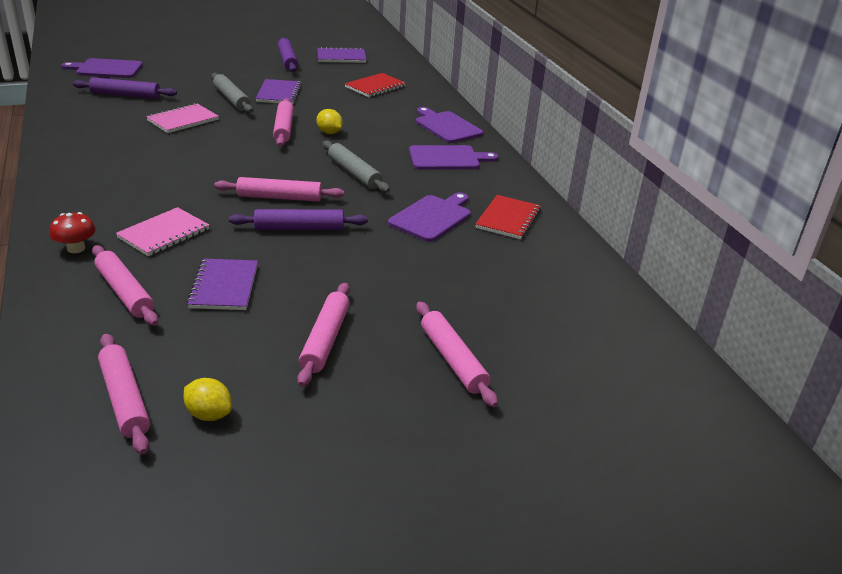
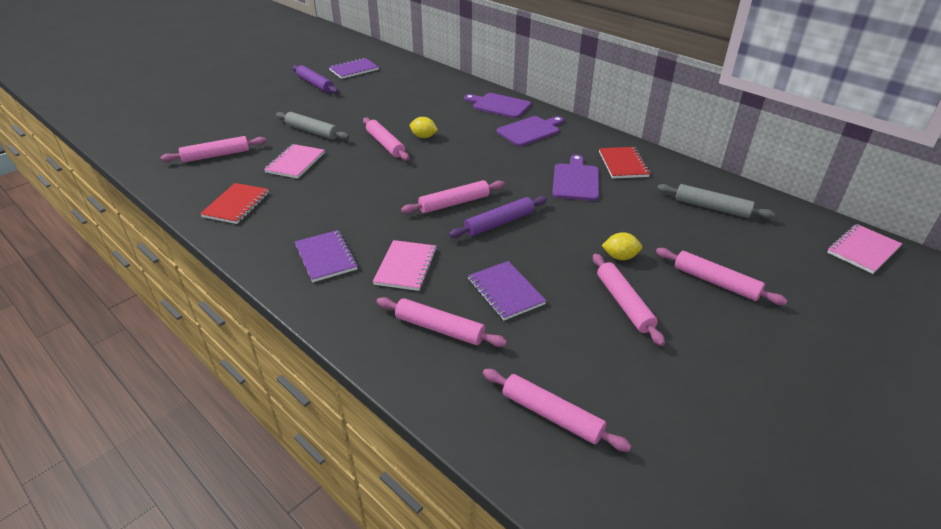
camera: 25 degrees left, 5 degrees up
(76, 248) = (352, 308): red mushroom -> none
(106, 69) = (167, 136): purple cutting board -> none
(126, 95) = (216, 155): purple rolling pin -> pink rolling pin
(209, 414) = (622, 397): yellow lemon -> yellow lemon (620, 257)
(279, 93) = (344, 115): purple notebook -> purple notebook (326, 257)
(354, 173) = (482, 164): grey rolling pin -> grey rolling pin (712, 207)
(375, 87) = (410, 88): red notebook -> red notebook (236, 205)
(689, 399) = (863, 250): none -> pink notebook

